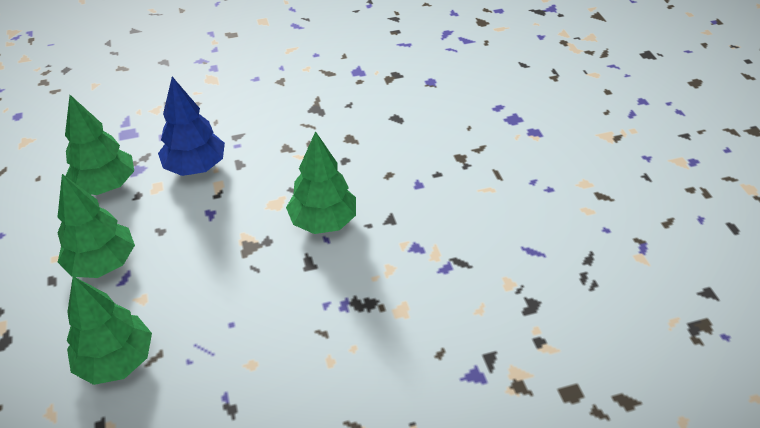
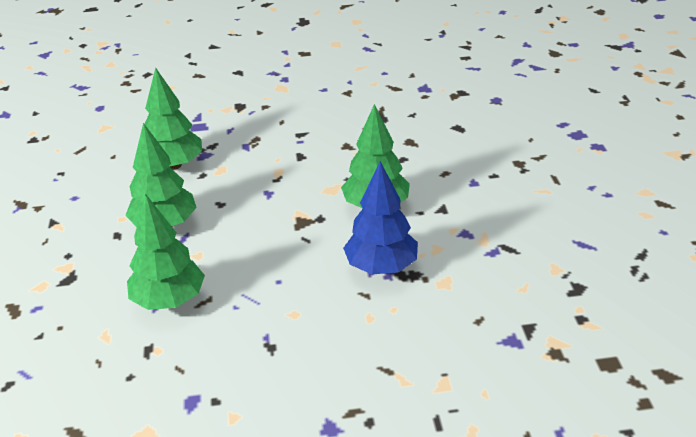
camera: 10 degrees right, 10 degrees down
(195, 167) = (259, 156): blue tree -> blue tree (381, 267)

